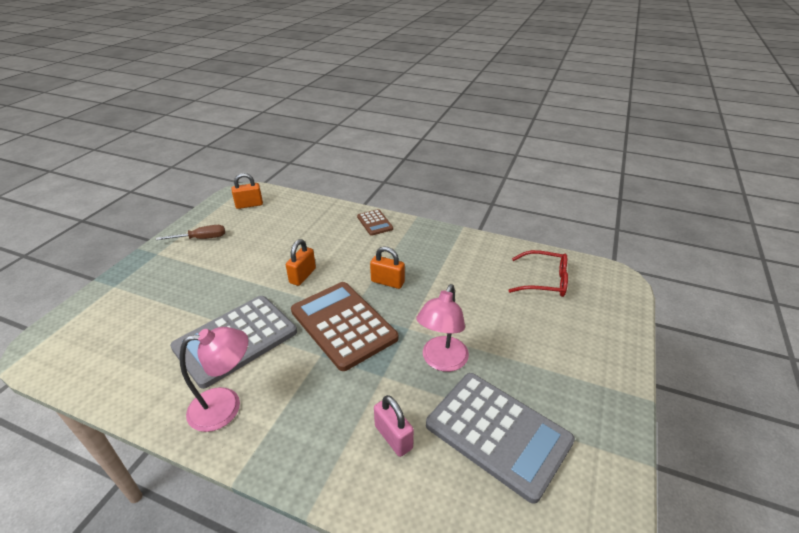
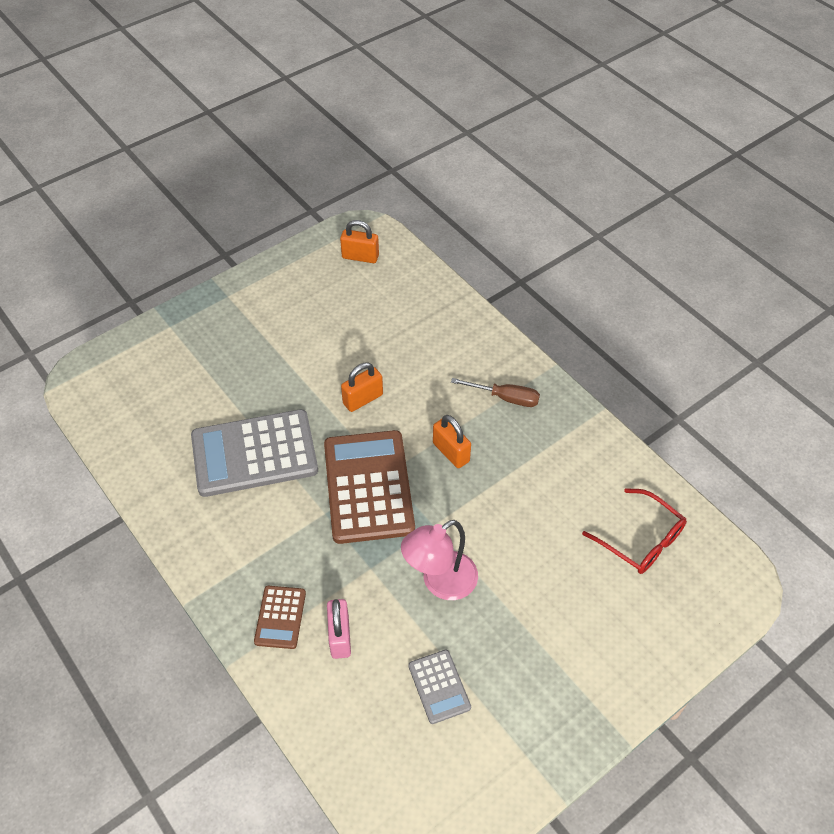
camera: 30 degrees right, 15 degrees up
(201, 238) = (282, 292): brown screwdriver -> brown screwdriver (505, 398)
(226, 406) = (212, 526): pink lamp -> none
(375, 223) = (494, 353): brown calculator -> brown calculator (280, 617)
(498, 433) = (439, 686): grey calculator -> grey calculator, size x0.48

